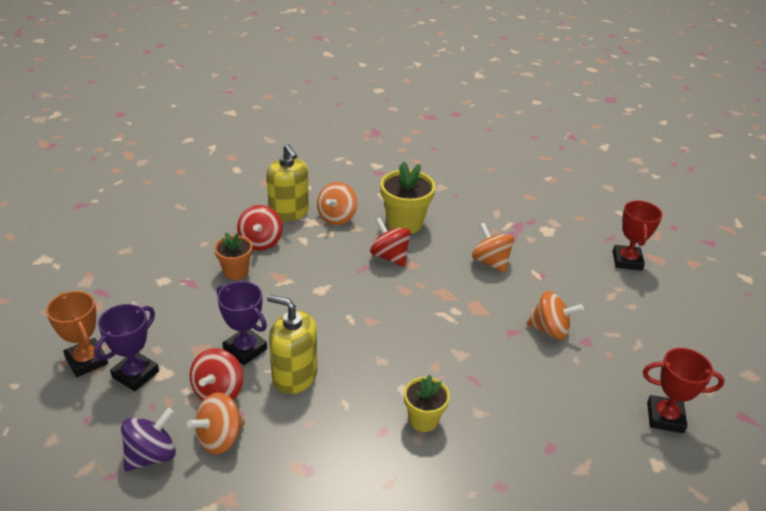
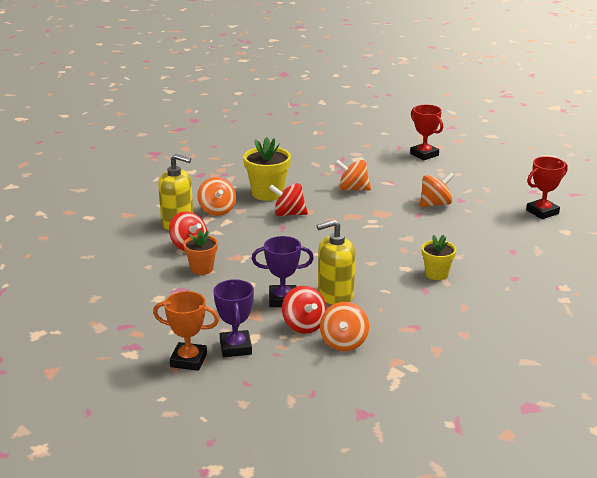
camera: 40 degrees left, 10 degrees down
(151, 455) = (319, 372): purple spinning top -> none

